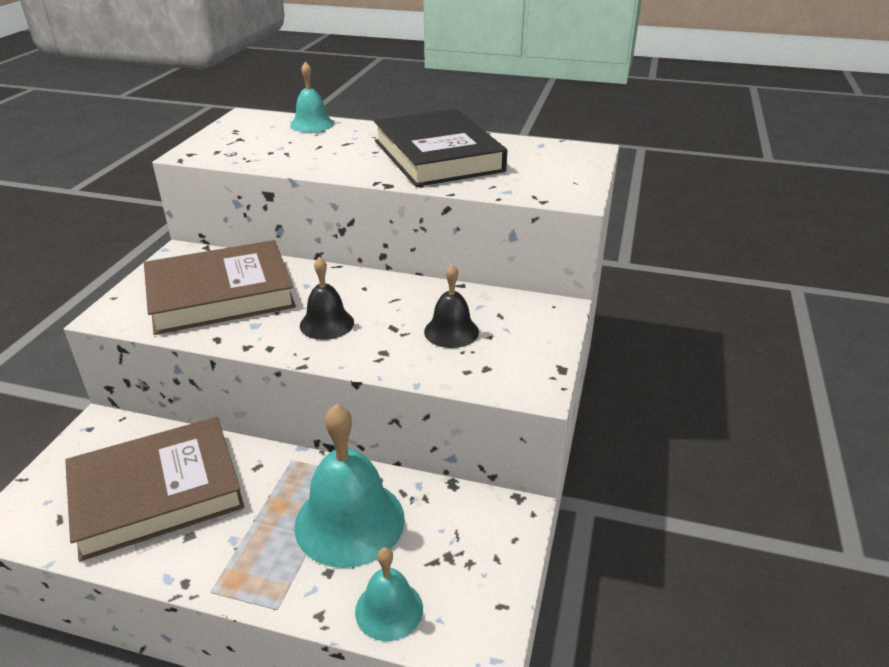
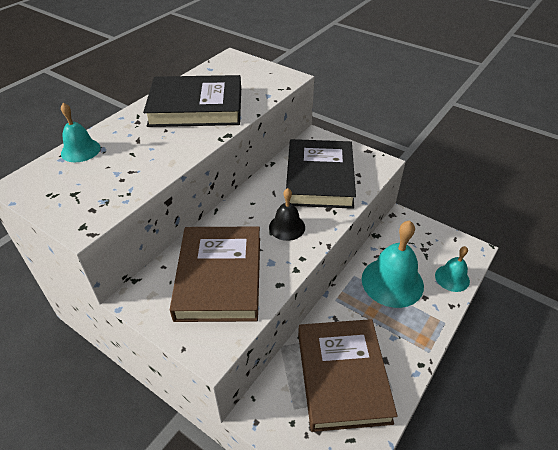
camera: 70 degrees left, 10 degrees up
(451, 331) = (319, 178): black bell -> black book

